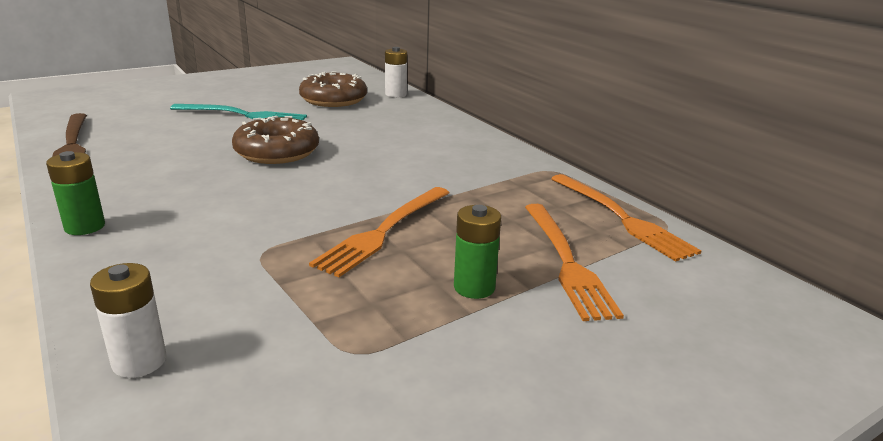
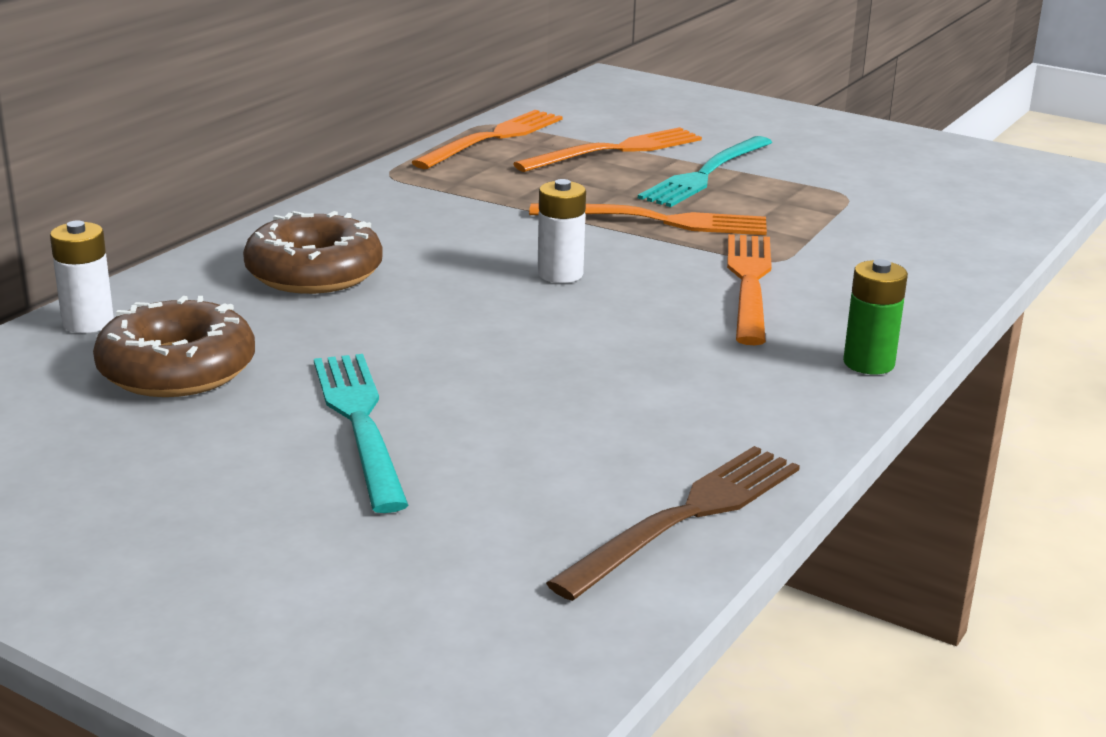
camera: 115 degrees left, 0 degrees up
(139, 361) = (969, 252): white battery -> white battery (560, 274)
(239, 229) = (749, 284): none -> orange fork
(277, 152) = (512, 334): brown donut -> brown donut (314, 272)
(474, 287) = (706, 174): green battery -> turquoise fork

